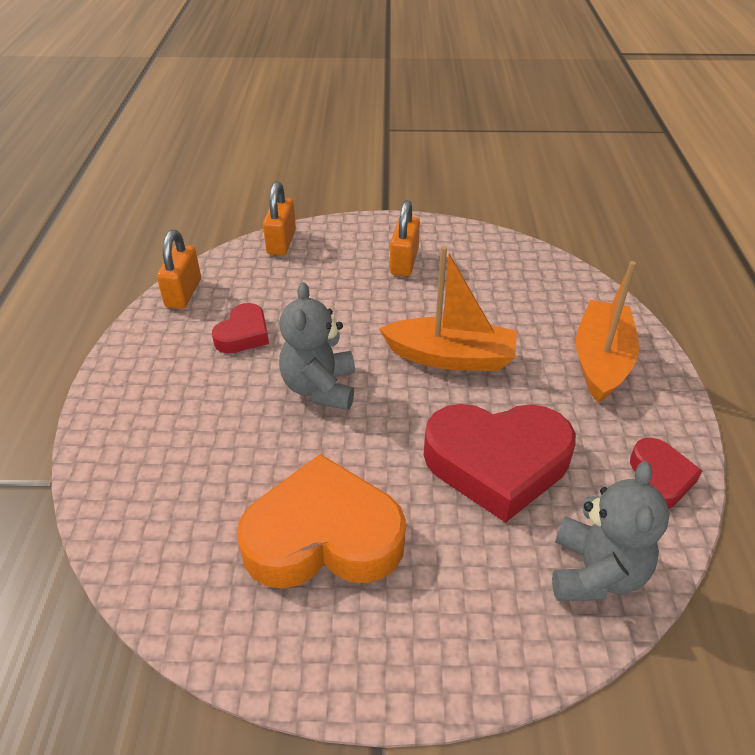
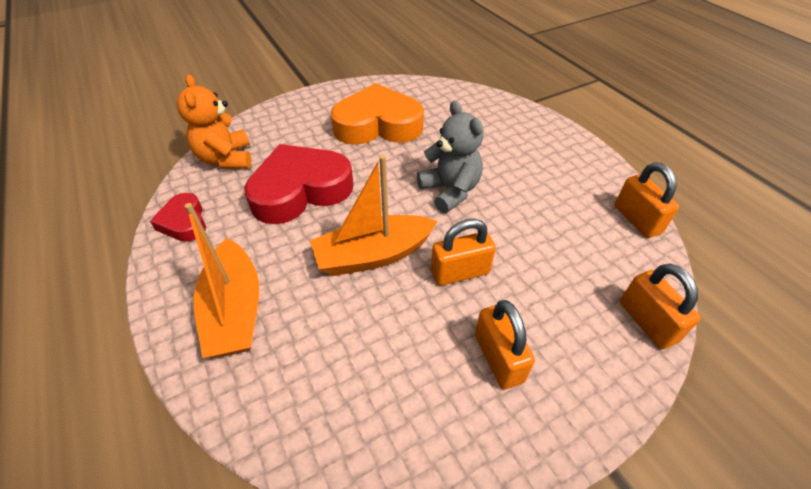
camera: 150 degrees right, 5 degrees up
(243, 334) = (545, 206): red heart -> none
(323, 537) = (378, 125): orange heart -> orange heart turned 150 degrees counterclockwise
(383, 315) = (460, 272): none -> orange padlock
(595, 573) = (226, 159): grey teddy bear -> orange teddy bear

